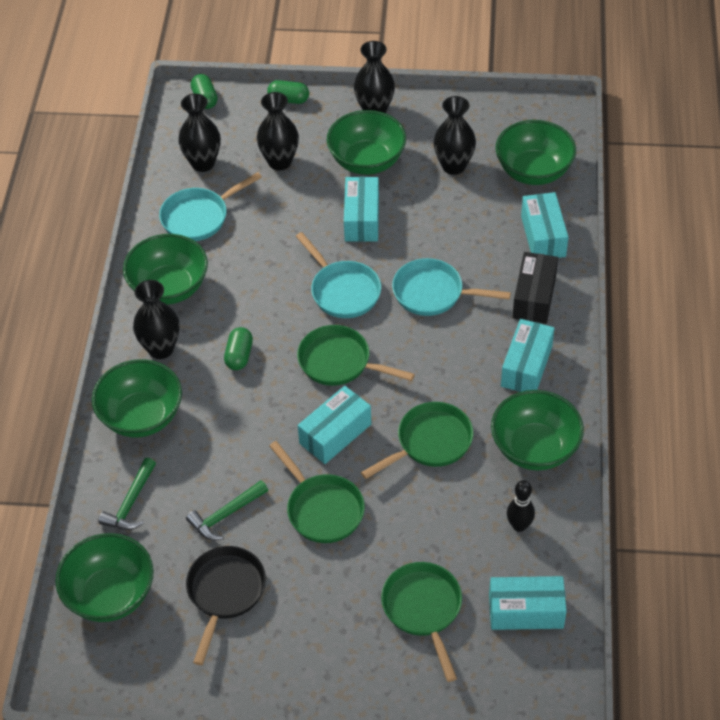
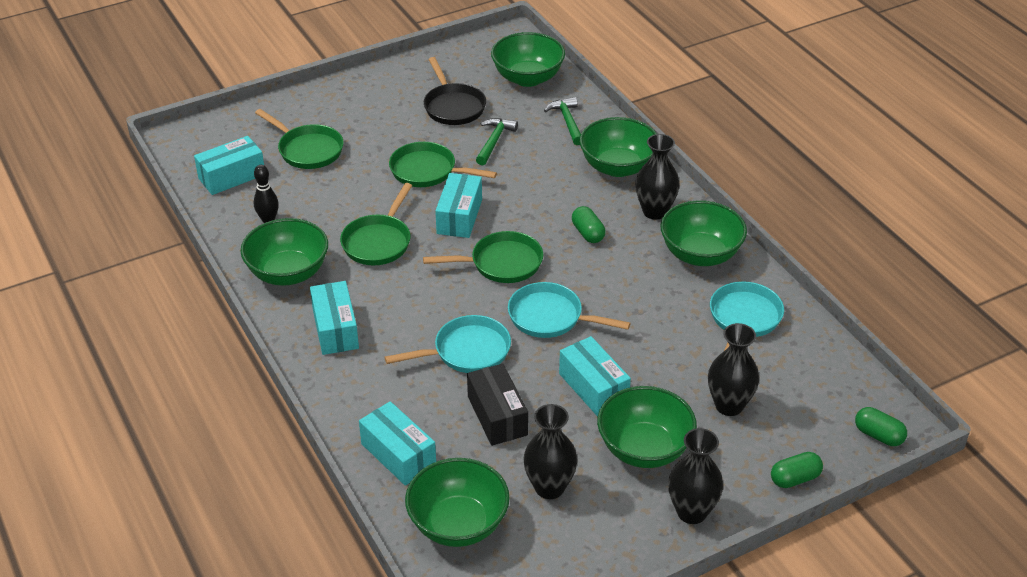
camera: 145 degrees right, 10 degrees down
(203, 163) = (799, 368): black vase -> none
(534, 297) = (367, 390): black box -> black box (497, 416)

